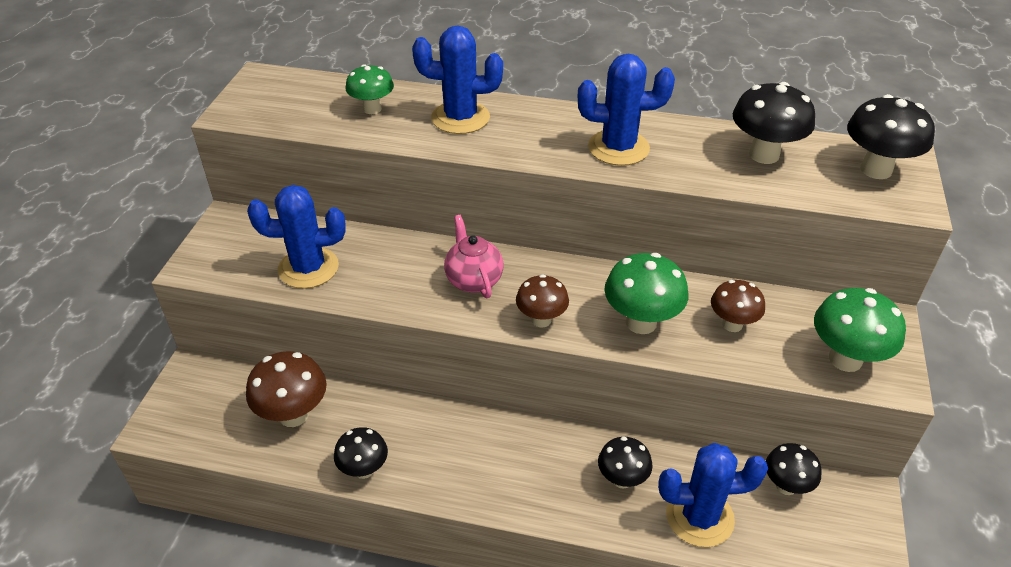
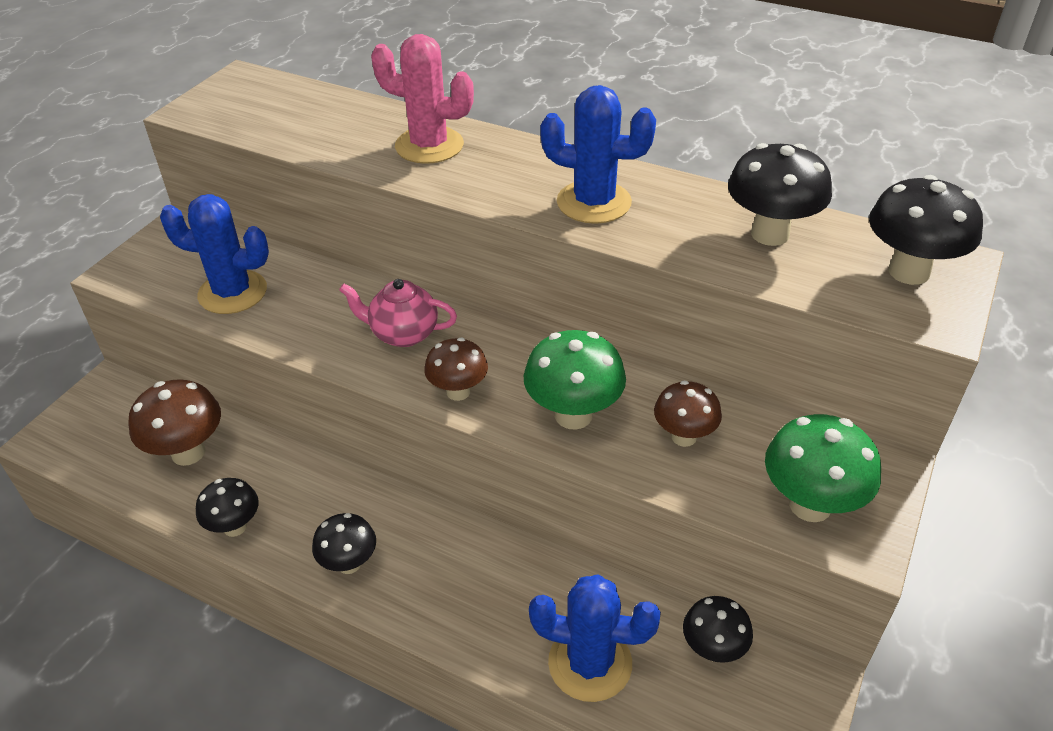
camera: 15 degrees right, 0 degrees up
(372, 109) = (338, 124): green mushroom -> none
(460, 118) = (429, 146): blue cactus -> pink cactus
(473, 280) = (403, 334): pink teapot -> pink teapot turned 75 degrees counterclockwise
(622, 479) = (516, 598): black mushroom -> black mushroom (349, 563)

